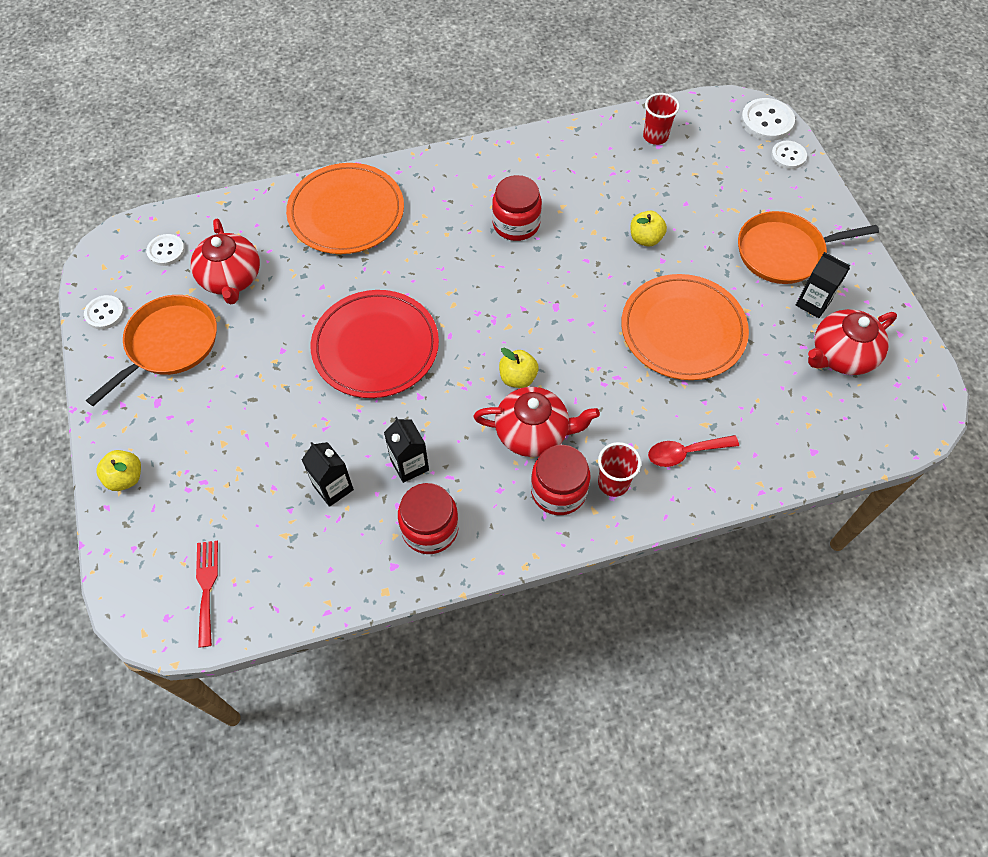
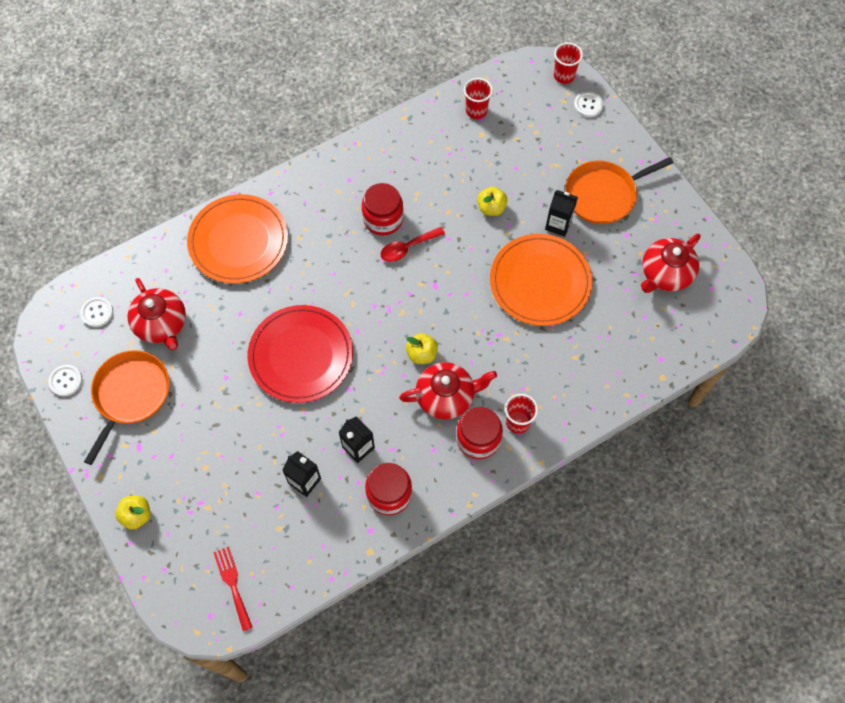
camera: 15 degrees left, 5 degrees up
(685, 453) = (566, 384): red spoon -> red spoon (407, 248)
(766, 121) = (564, 76): white button -> red cup
(813, 303) = (635, 234): black carton -> black carton (558, 224)

